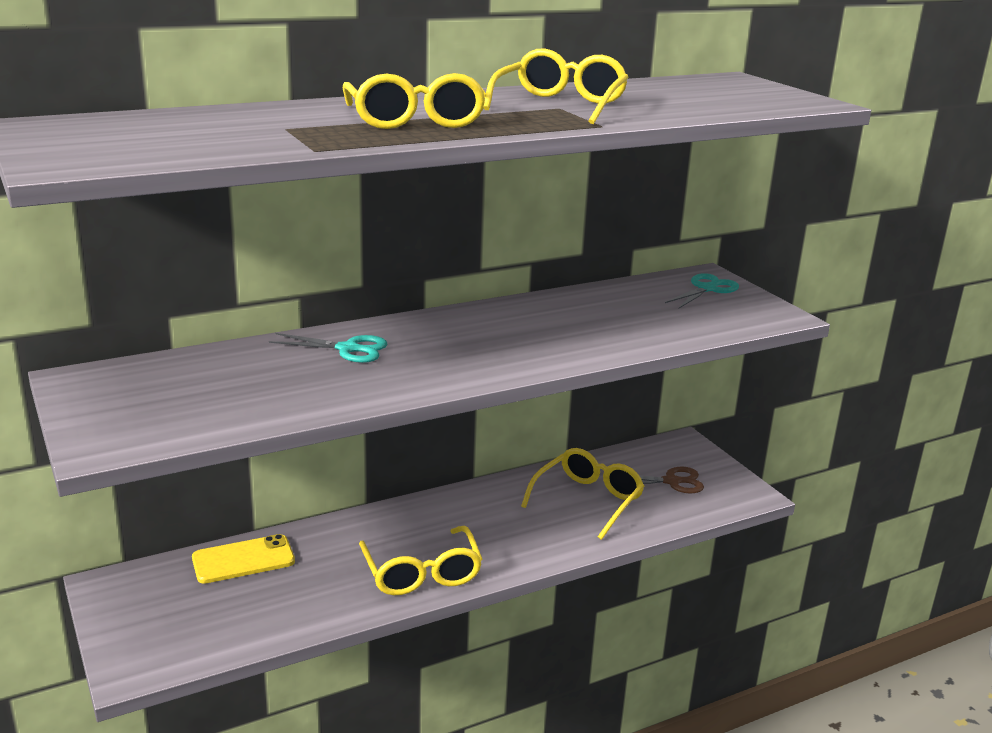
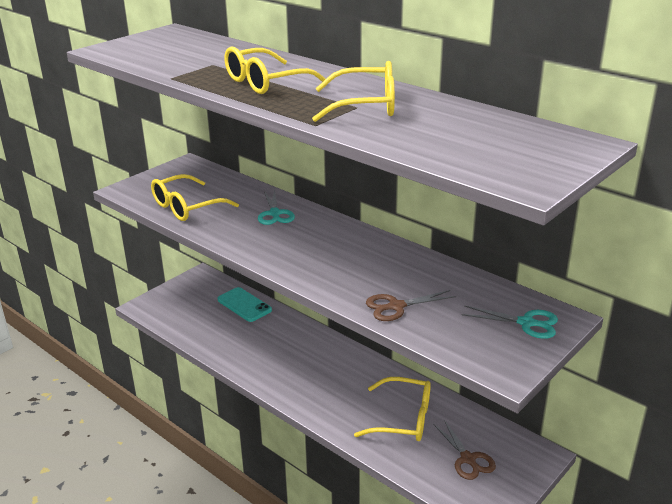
camera: 70 degrees right, 5 degrees up
(243, 560) = (244, 305): yellow phone -> turquoise phone
(422, 573) = (268, 369): yellow glasses -> yellow glasses (186, 207)
(641, 332) = (396, 306): none -> brown scissors

